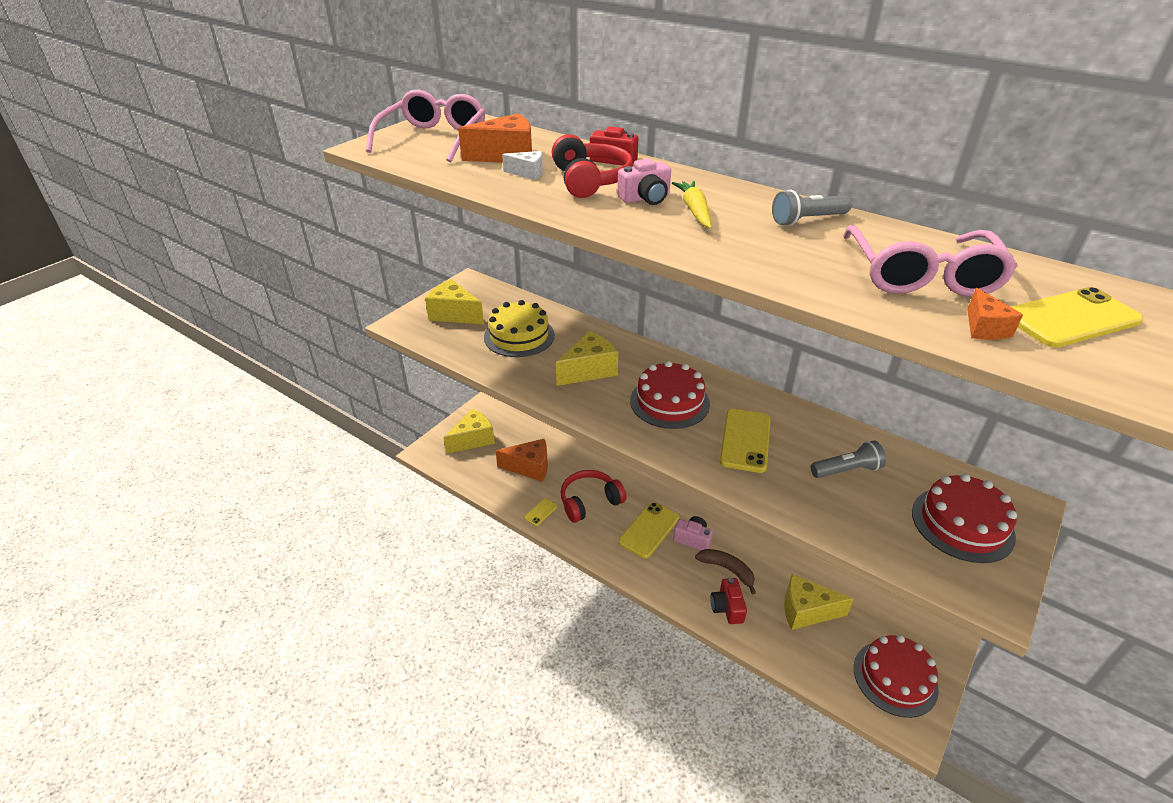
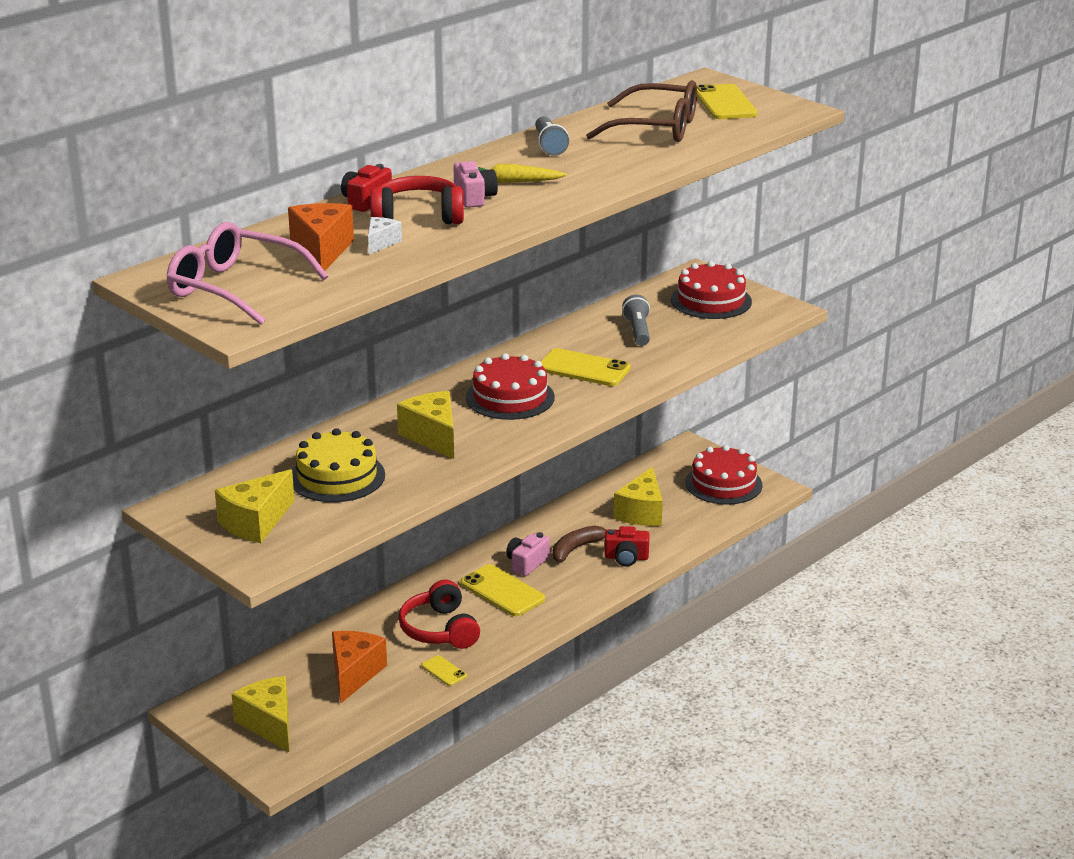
camera: 80 degrees left, 10 degrees down
(921, 276) = (657, 128): pink glasses -> brown glasses
(984, 328) = (731, 127): orange cheese -> none

